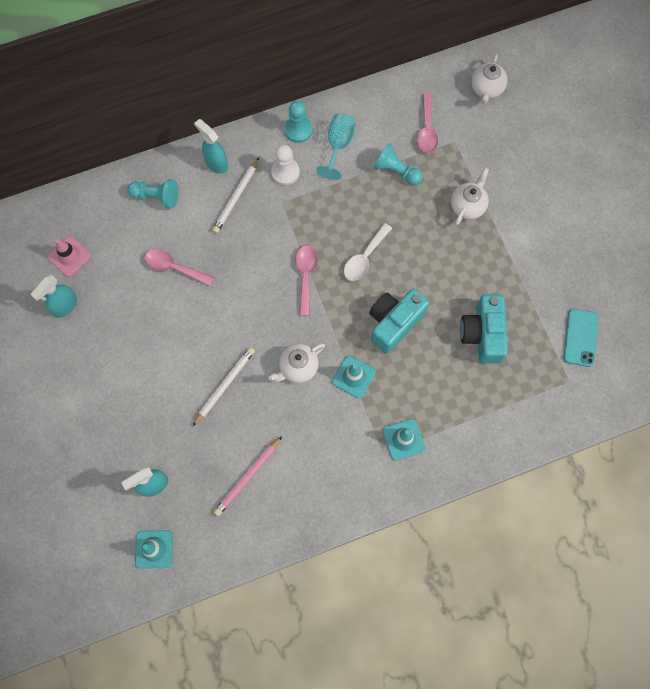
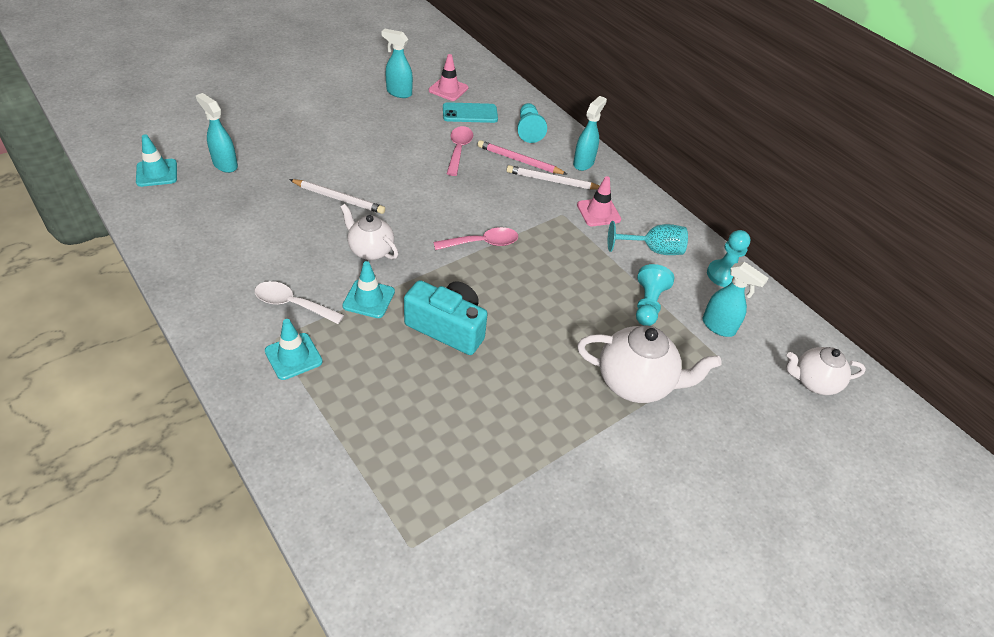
camera: 70 degrees right, 25 degrees down
(248, 477) = (236, 228): pink pencil -> pink pencil (519, 160)
(285, 172) = (598, 212): white pawn -> pink traffic cone
(298, 130) = (653, 216): turquoise pawn -> turquoise pawn (723, 275)
(364, 257) = (523, 290): white spoon -> white spoon (293, 304)
(426, 130) = (718, 327): pink spoon -> turquoise spray bottle
(467, 206) = (635, 383): white teapot -> white teapot, size x1.54
(483, 334) = (457, 424): turquoise camera -> none
(580, 337) = (486, 555): turquoise phone -> turquoise phone (470, 113)

